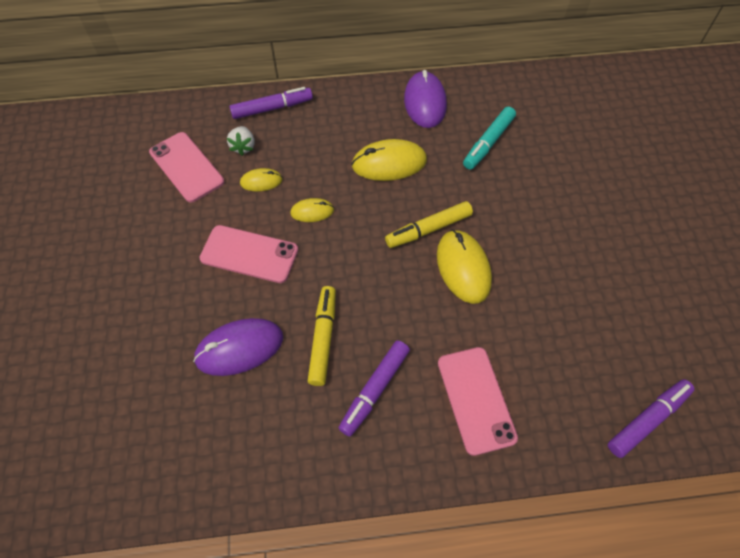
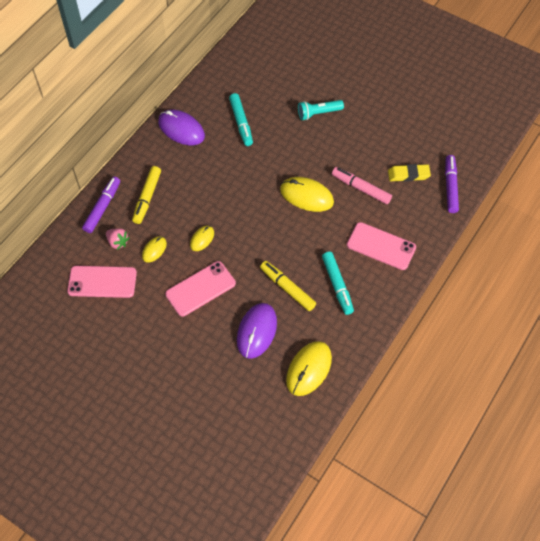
camera: 50 degrees left, 0 degrees up
(243, 147) = (118, 242): white strawberry -> pink strawberry
(374, 390) = (337, 285): purple marker -> turquoise marker
(389, 163) = (206, 178): yellow mouse -> yellow mouse (308, 369)
(428, 229) = (268, 193): yellow marker -> yellow marker (147, 198)
(532, 316) = (361, 188): none -> pink marker
(581, 200) = (318, 113): none -> turquoise flashlight
(609, 355) = (408, 175): none -> yellow eraser

